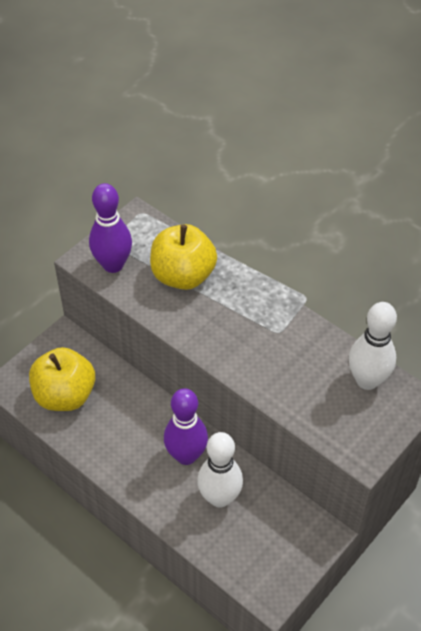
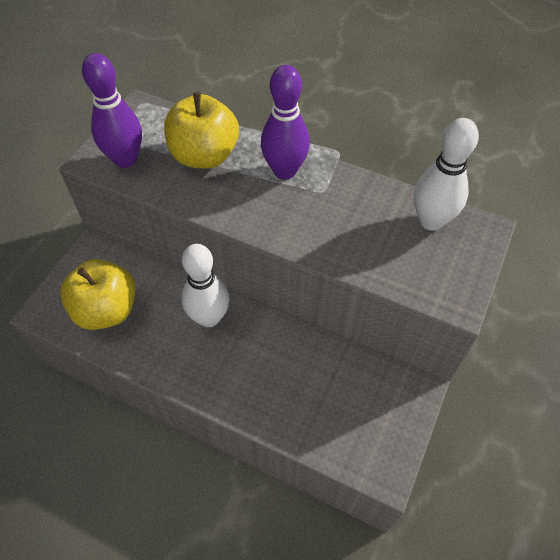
camera: 15 degrees left, 5 degrees up
(186, 455) = (251, 343): purple bowling pin -> purple bowling pin (284, 170)
(219, 497) = (299, 379): white bowling pin -> white bowling pin (209, 317)

